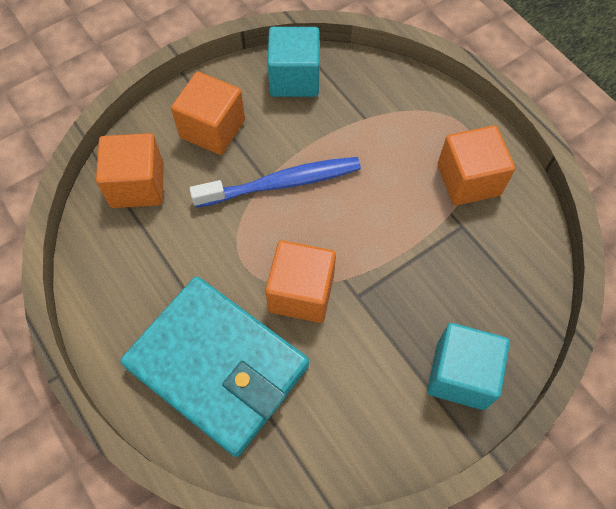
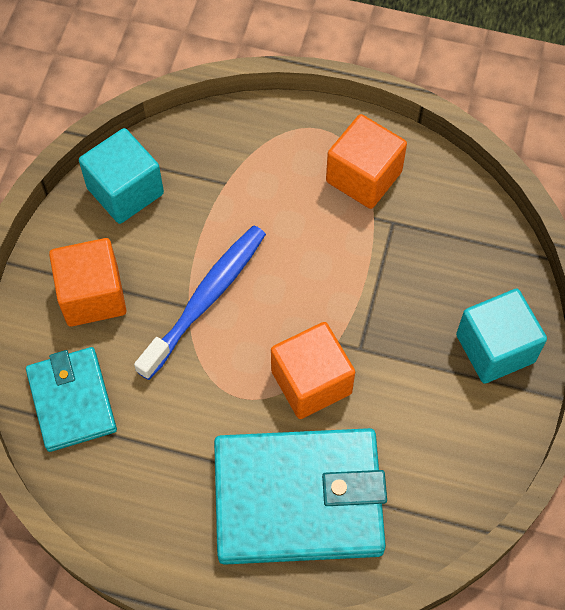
camera: 40 degrees left, 0 degrees up
(137, 185) = (72, 401): orange cube -> turquoise wallet

